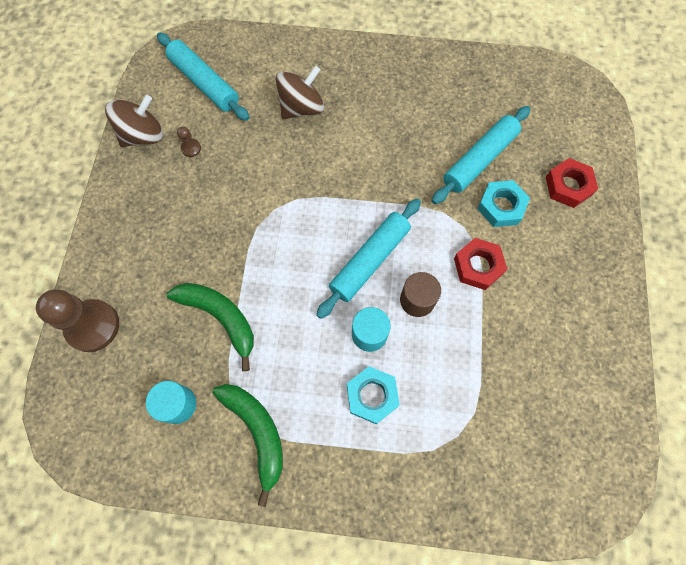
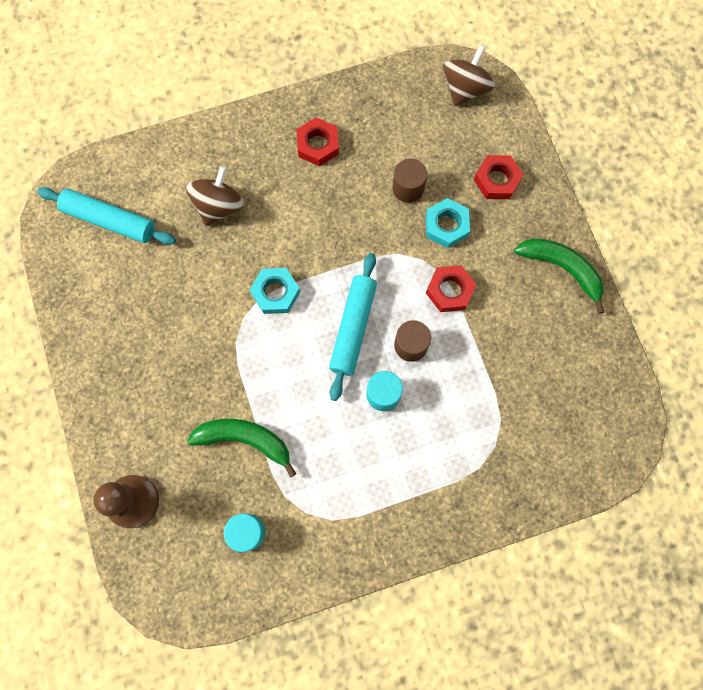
camera: 25 degrees left, 5 degrees up
(143, 135) = (78, 301): brown spinning top -> brown spinning top (465, 89)
(191, 148) = (132, 293): brown pawn -> none
(257, 432) = (327, 522): green banana -> green banana (562, 268)
(372, 396) = (410, 446): turquoise nut -> turquoise nut (275, 293)
(413, 92) = (318, 145): none -> red nut
(479, 160) = (408, 188): turquoise rolling pin -> brown cylinder

